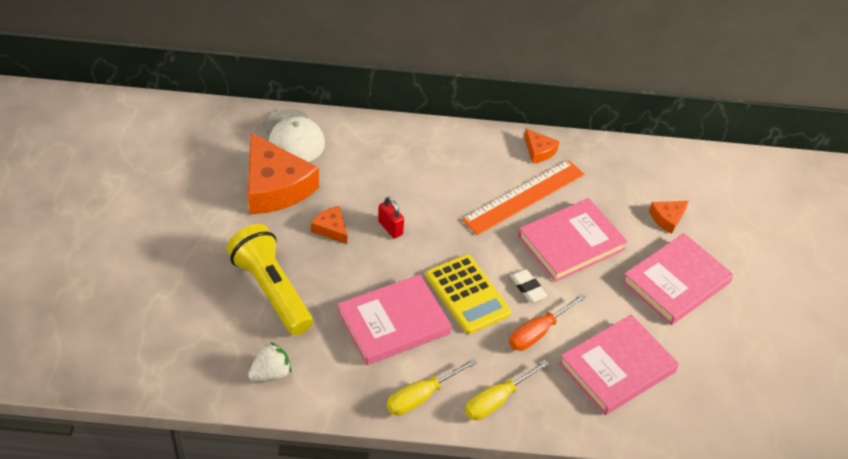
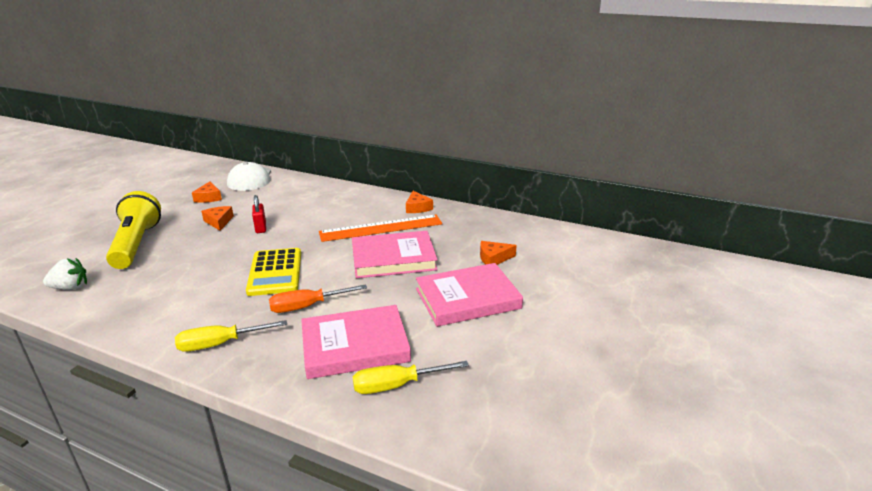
camera: 25 degrees right, 20 degrees down
(275, 187) = (209, 198): orange cheese -> orange cheese, size x0.46
(393, 323) = (198, 277): pink book -> none
(420, 397) = (160, 327): yellow screwdriver -> yellow screwdriver (396, 385)
(527, 288) = (329, 277): white eraser -> none

